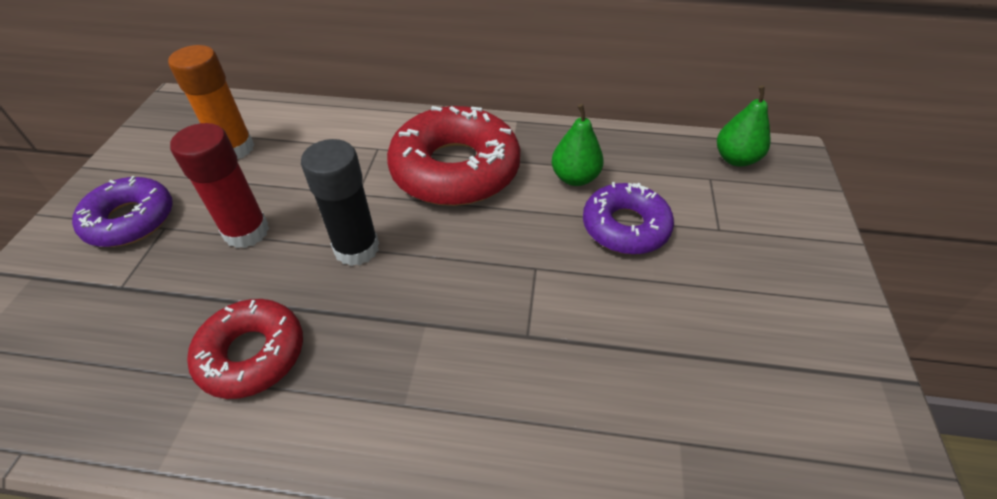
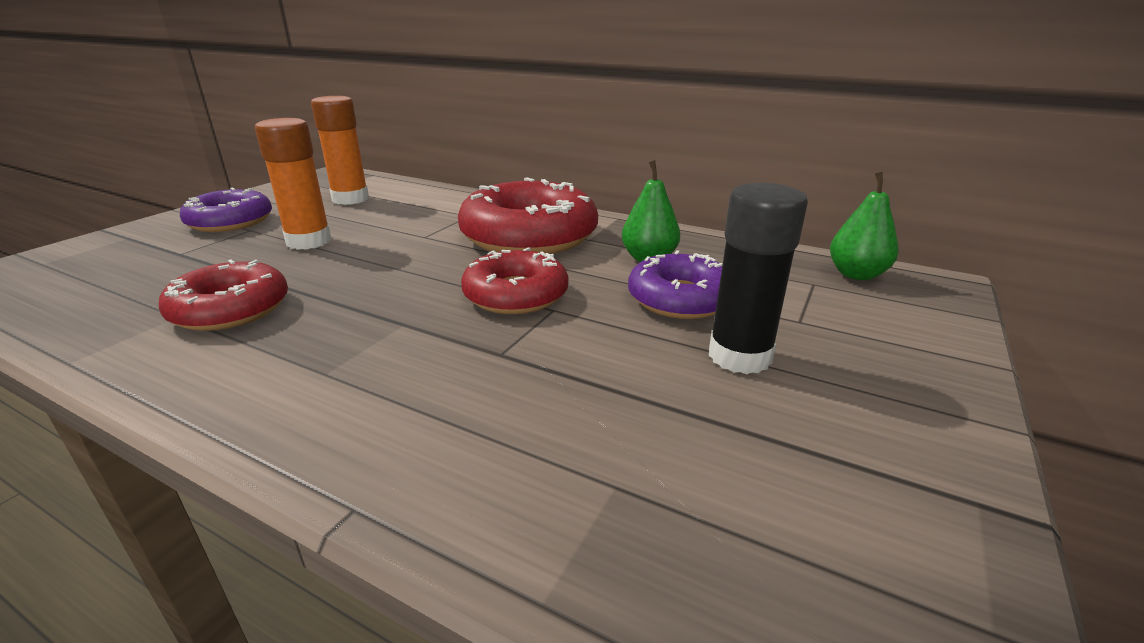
camera: 20 degrees right, 20 degrees down
(246, 232) = (309, 241): red glue stick -> orange glue stick
(356, 248) = (390, 266): black glue stick -> black glue stick (739, 356)
(495, 258) = (516, 295): none -> red donut

